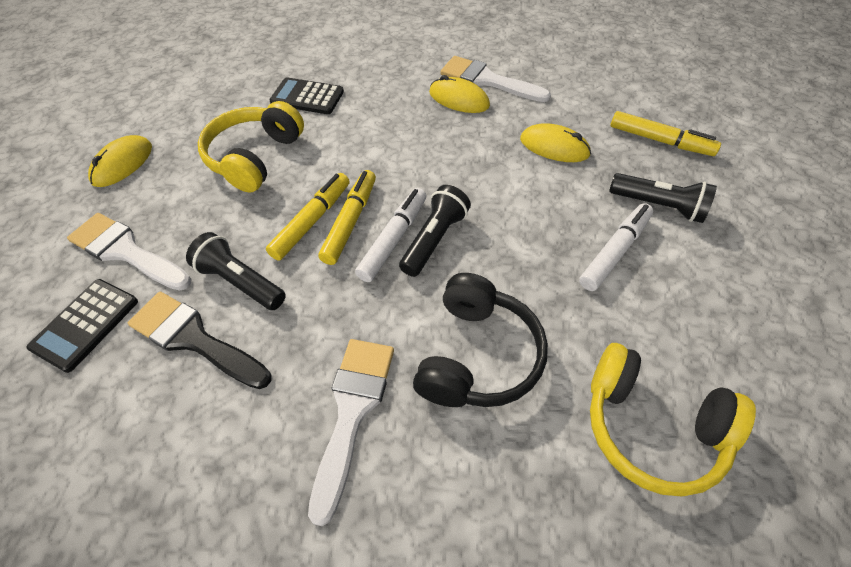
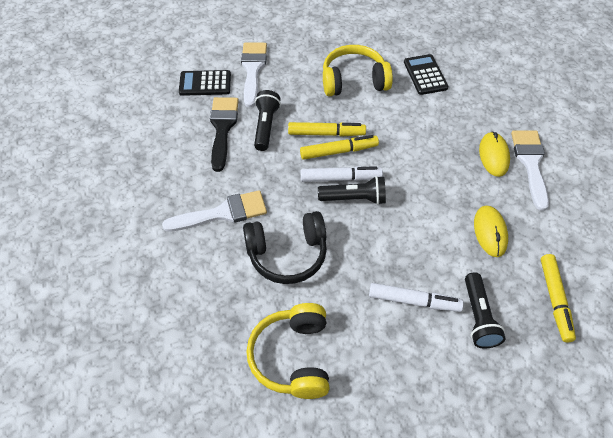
camera: 60 degrees right, 0 degrees up
(123, 164) = (305, 29): yellow mouse -> none

